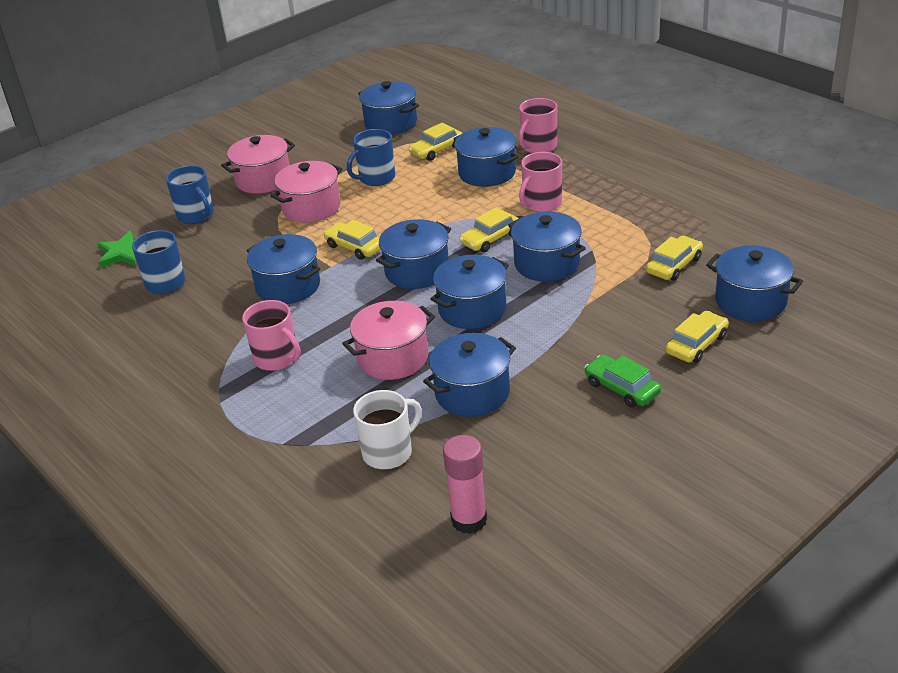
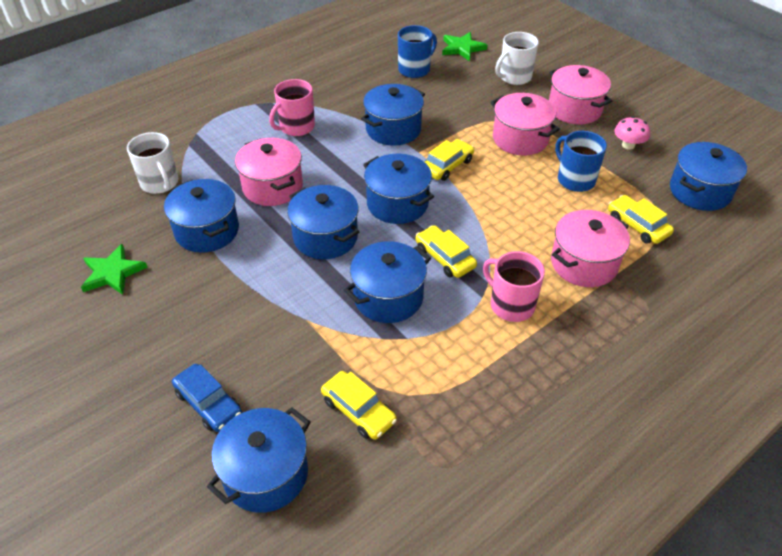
camera: 90 degrees right, 10 degrees up
(196, 215) = (514, 77): blue mug -> white mug
(325, 153) = (628, 145): none -> pink mushroom
(469, 520) = (66, 221): pink glue stick -> none
(487, 173) = (584, 263): blue pot -> pink pot
(538, 146) = (649, 315): pink mug -> none
(551, 451) = (112, 273): none -> green star
(622, 388) = (168, 330): green car -> none
(697, 344) = (208, 403): yellow car -> blue car

